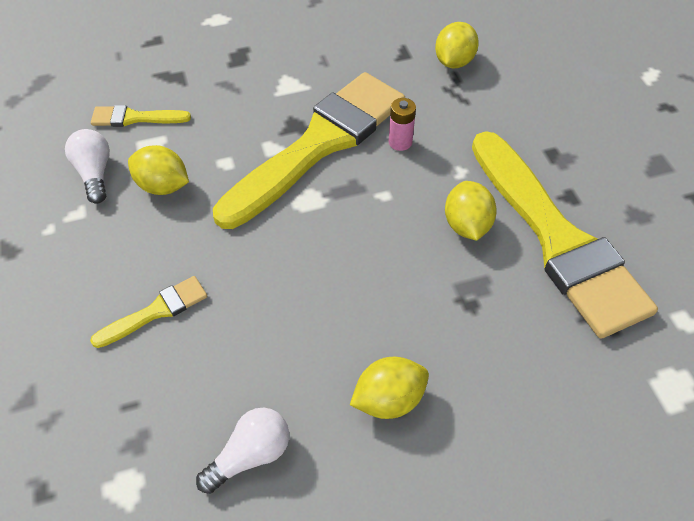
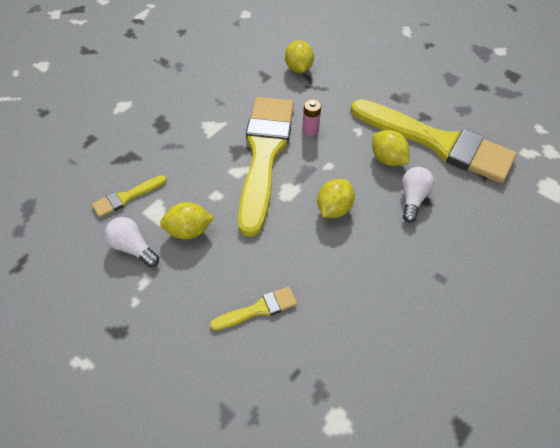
camera: 35 degrees left, 0 degrees up
(156, 311) = (258, 309): yellow brush -> yellow brush turned 45 degrees clockwise
(250, 455) = (389, 354): white light bulb -> white light bulb (412, 198)
(388, 399) = (432, 276): yellow lemon -> yellow lemon (334, 209)

